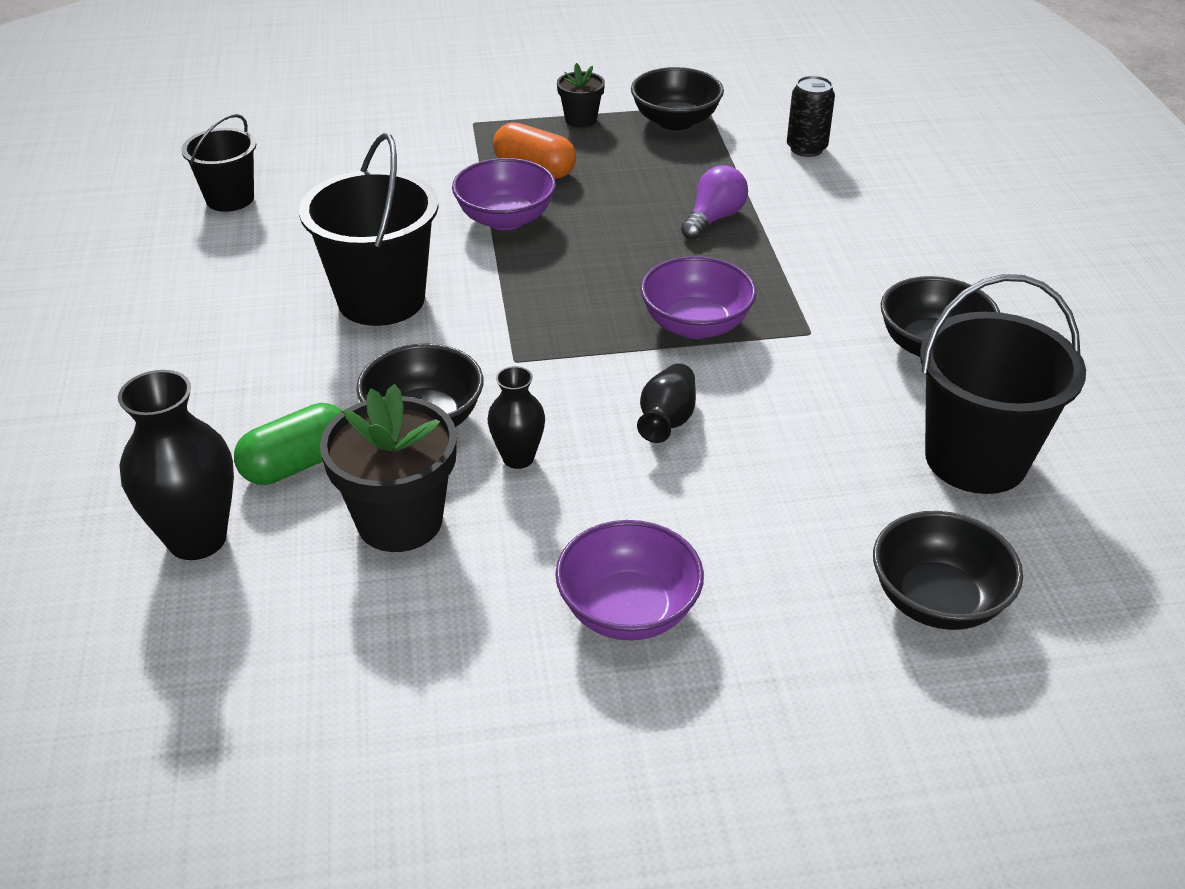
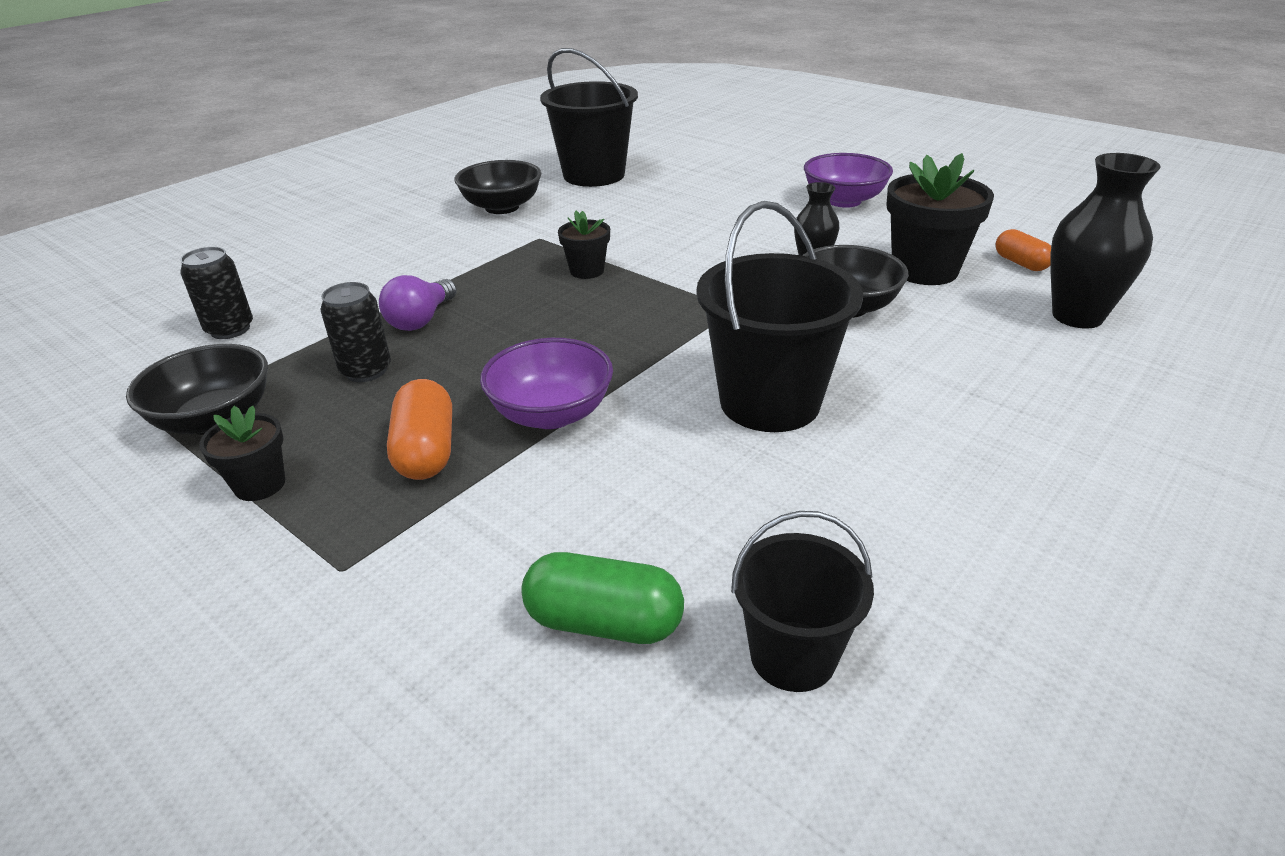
camera: 130 degrees left, 5 degrees down
(298, 464) = (967, 323): green capsule -> green capsule (604, 622)
(305, 604) = (1020, 263): none -> orange capsule
(664, 178) = (366, 371): none -> black can
(667, 420) = (699, 242): black vase -> none
(695, 325) = (587, 271): purple bowl -> black flower pot
(714, 219) = (421, 320): purple light bulb -> purple light bulb turned 60 degrees counterclockwise
(937, 600) = (708, 158): black bowl -> none

